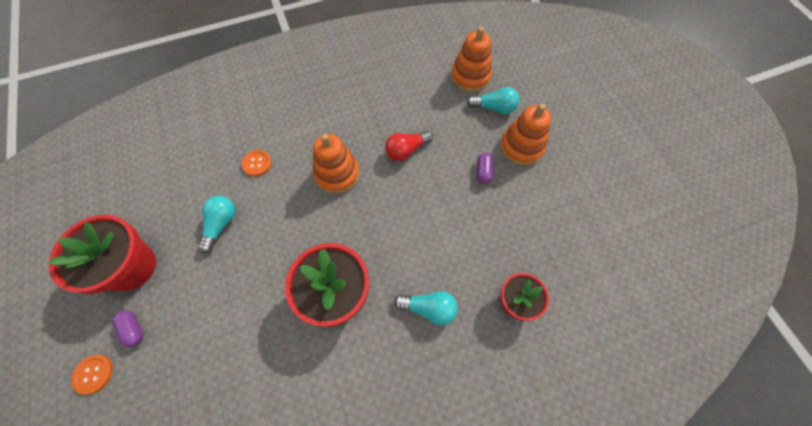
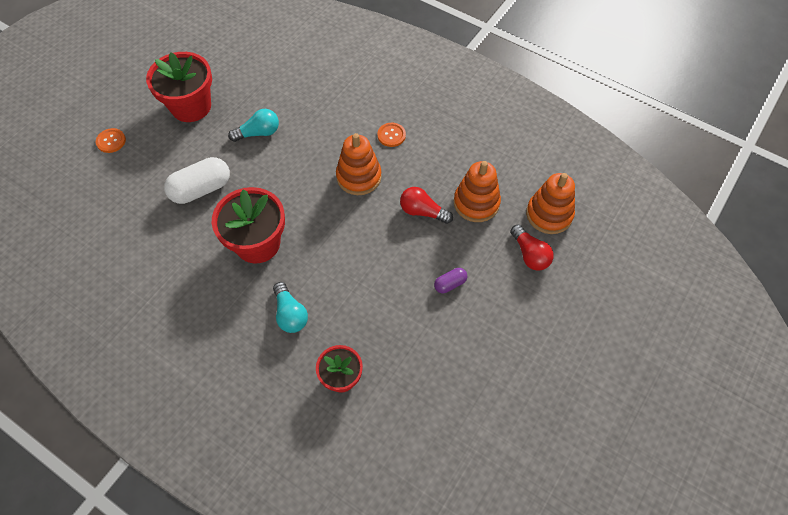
camera: 55 degrees right, 5 degrees down
(134, 329) = (151, 140): purple capsule -> none
(236, 312) = (201, 189): none -> white capsule
(257, 163) = (325, 118): orange button -> orange button (391, 135)
(494, 108) = (529, 254): turquoise light bulb -> red light bulb
(521, 147) = (504, 301): orange stacking toy -> orange stacking toy (476, 203)

